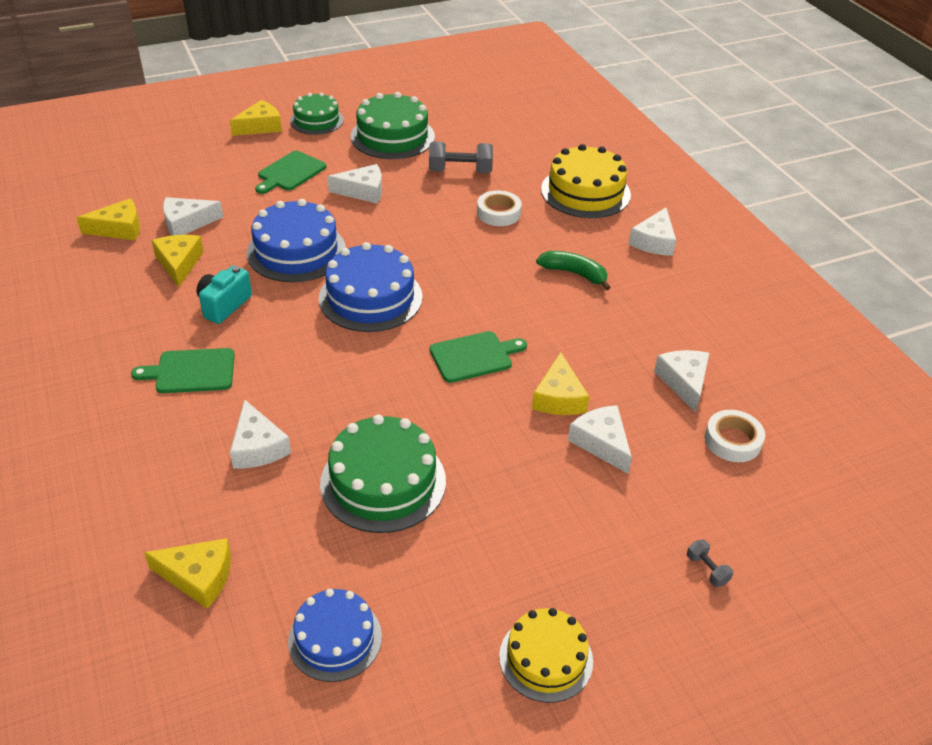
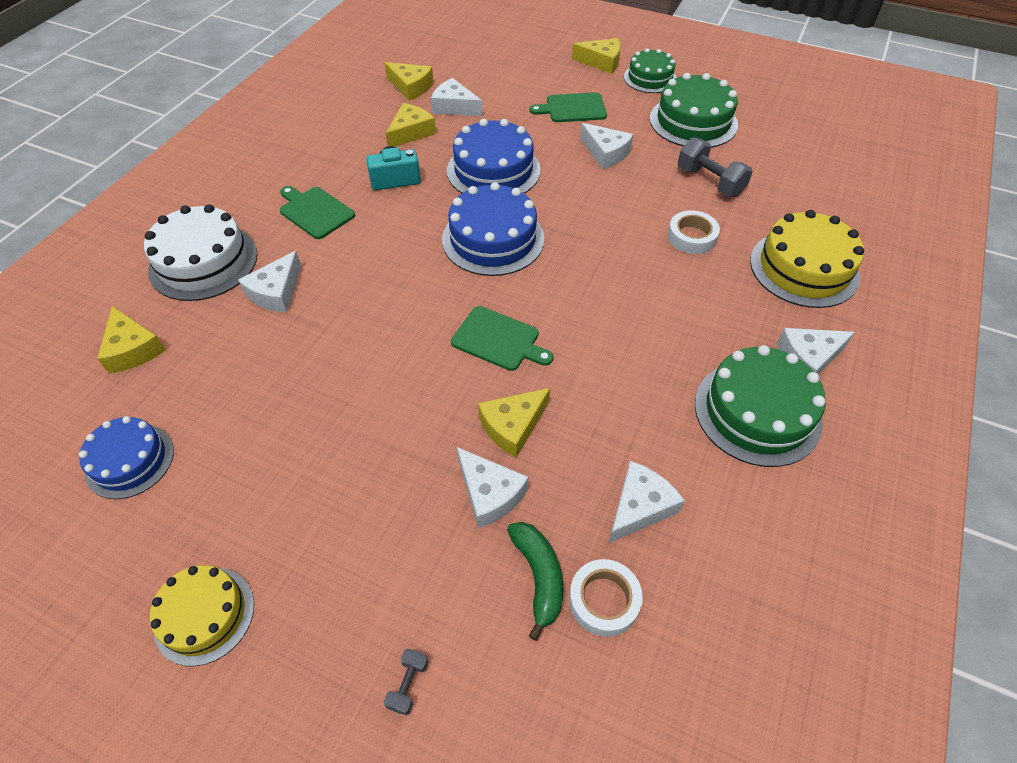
camera: 50 degrees right, 10 degrees up
(150, 474) = (203, 262): none -> white cake
(383, 482) = (305, 381): green cake -> green cake (757, 412)
(574, 273) = (683, 333): green banana -> green banana (539, 577)
(601, 443) = (489, 493): white cheese -> white cheese turned 120 degrees clockwise

